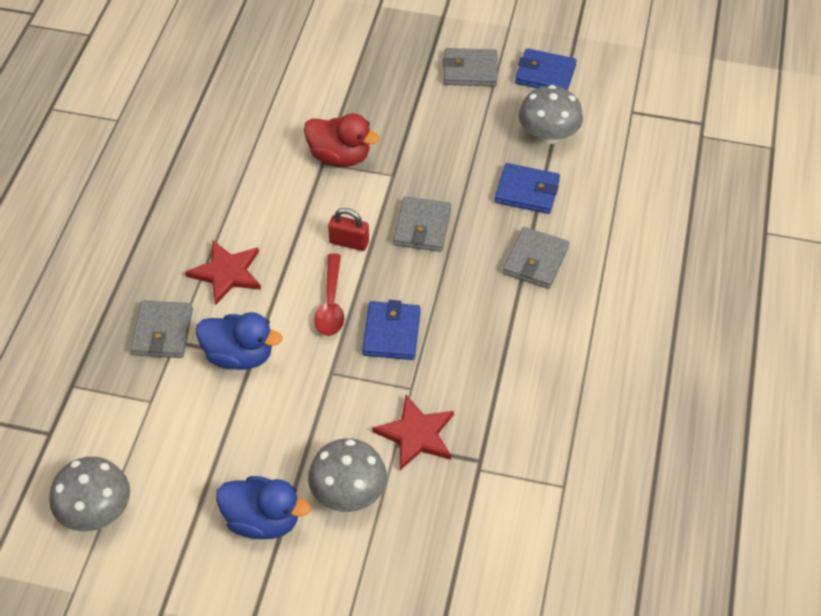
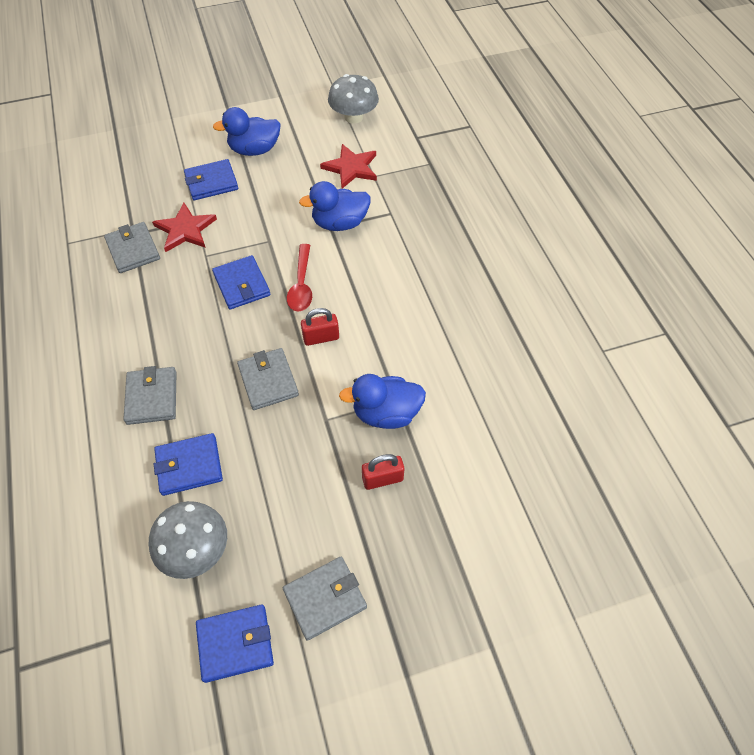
camera: 150 degrees right, 5 degrees up
(162, 332) = (404, 214): grey wallet -> grey wallet (133, 250)
(227, 273) = (395, 270): red star -> red star (351, 168)
(331, 303) = (301, 285): red spoon -> red spoon turned 150 degrees counterclockwise
(339, 157) = (386, 413): red duck -> blue duck
(348, 492) = (211, 182): grey mushroom -> blue wallet
(378, 116) = (382, 479): none -> red padlock

